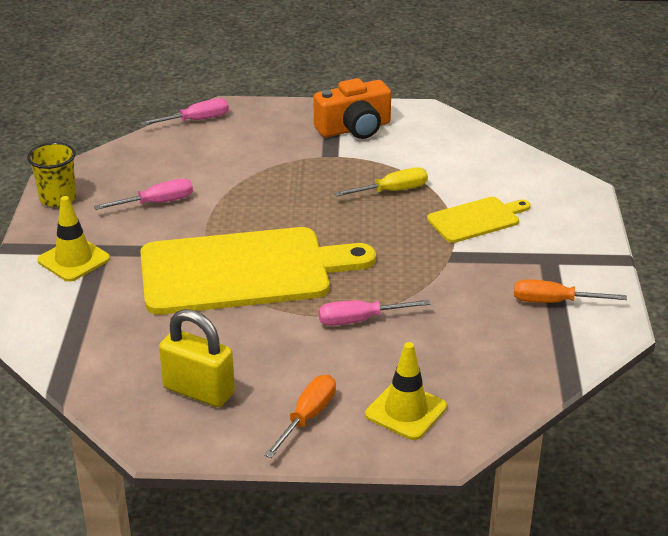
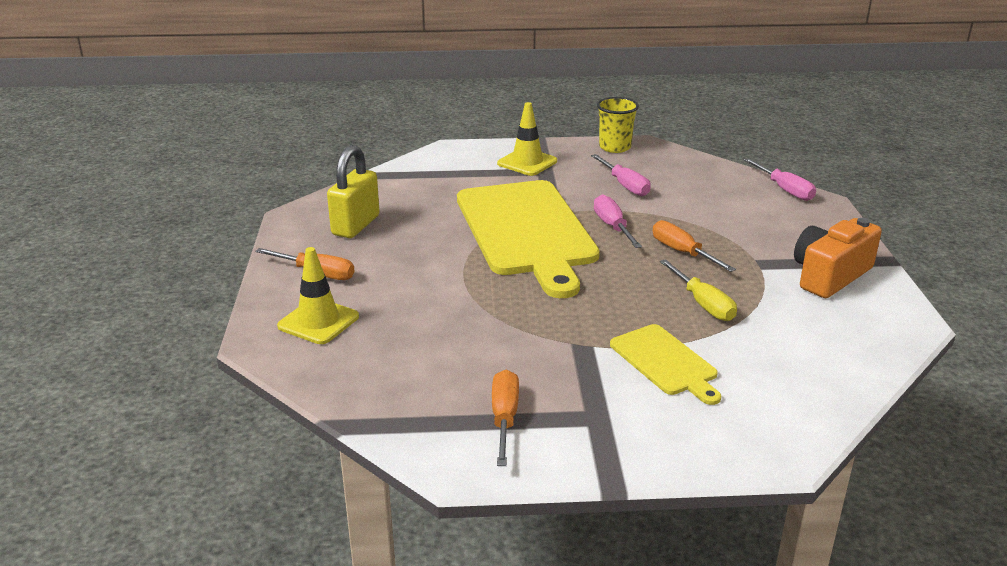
camera: 85 degrees right, 5 degrees down
(303, 189) = (682, 252): none -> orange screwdriver
(354, 128) = (829, 275): orange camera -> orange camera turned 75 degrees clockwise
(359, 320) = (457, 292): pink screwdriver -> pink screwdriver (612, 226)

